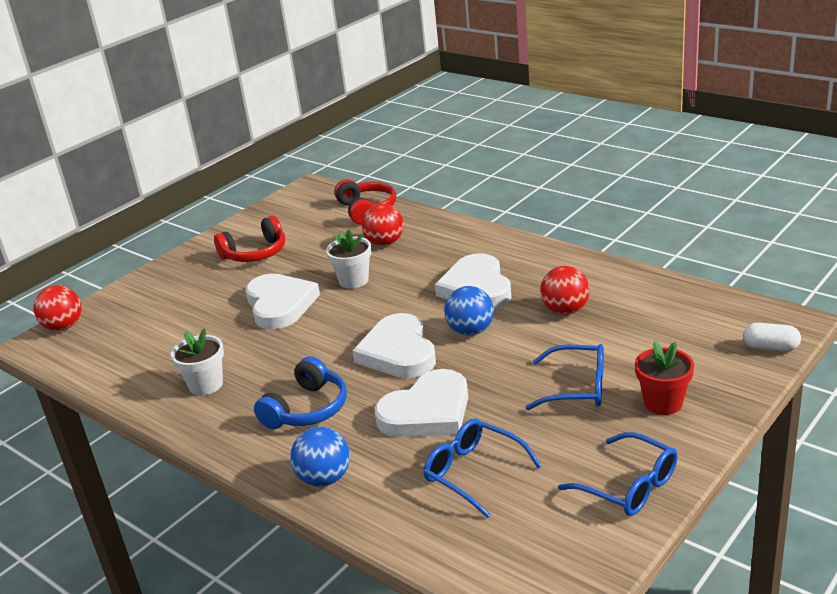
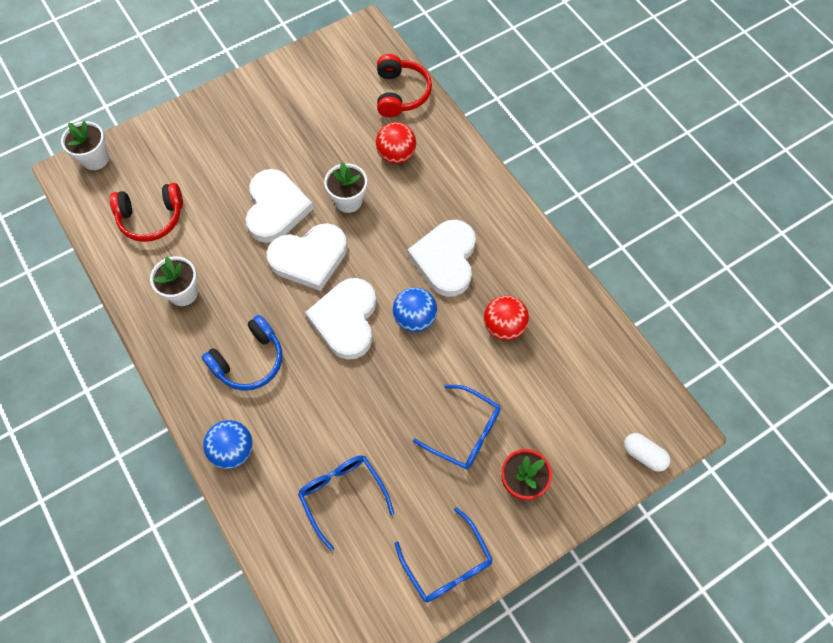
camera: 15 degrees right, 35 degrees up
(64, 326) = (95, 159): red ball -> white flower pot
(255, 253) = (281, 120): red headphones -> red headphones (151, 218)
(427, 412) = (338, 407): white heart -> white heart (309, 258)

